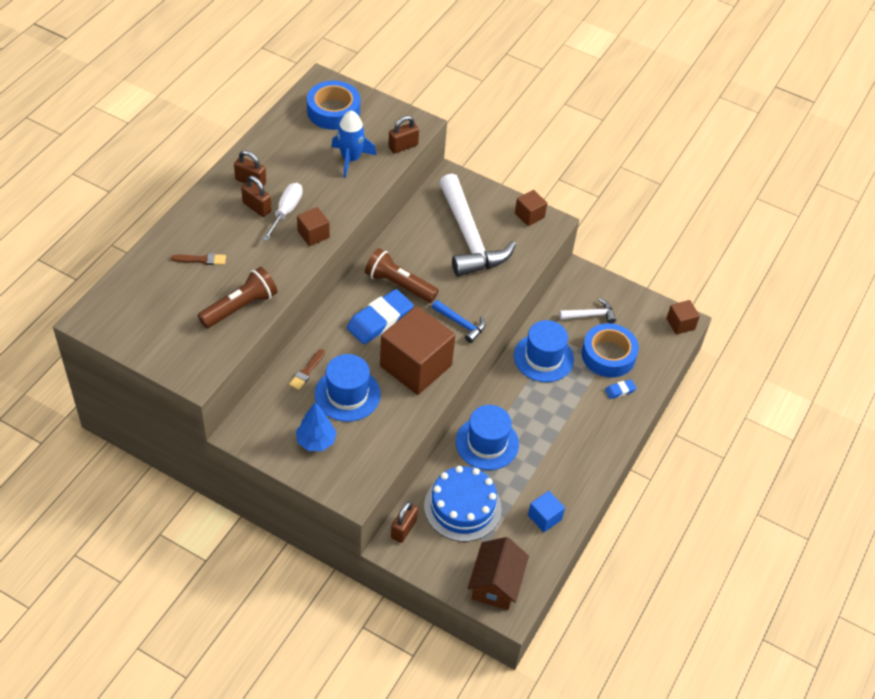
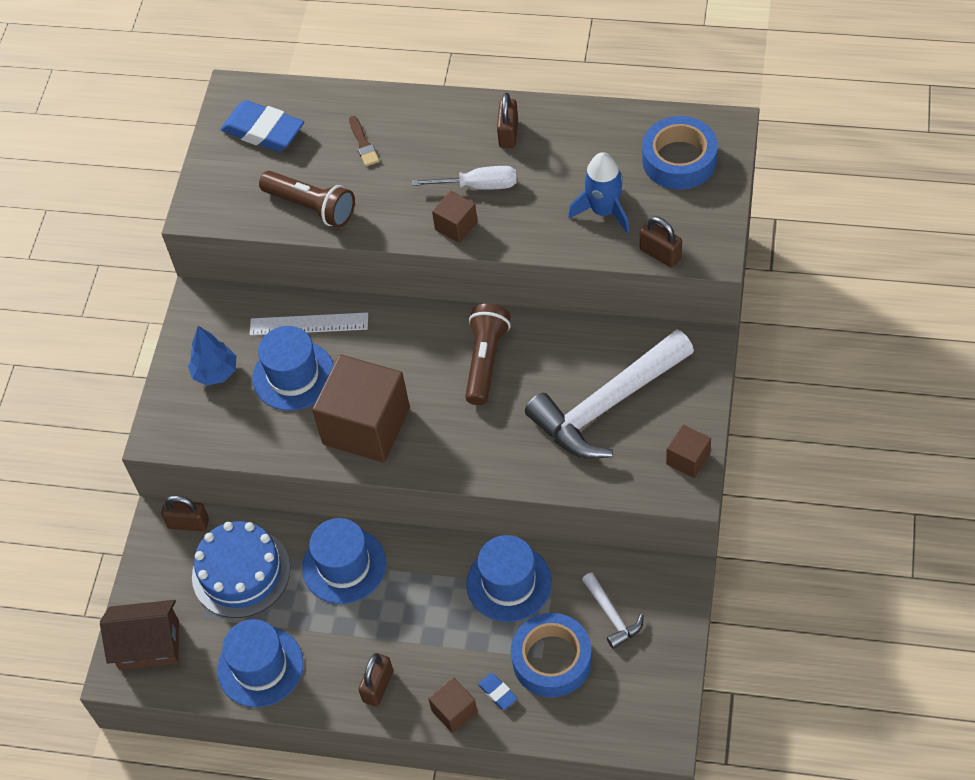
camera: 80 degrees right, 5 degrees up
(257, 207) = (470, 157): brown padlock -> brown padlock (378, 686)
(307, 371) = (309, 324): brown brush -> white ruler
(380, 320) = (419, 363): blue eraser -> blue eraser (263, 131)
(461, 324) = (455, 449): blue hammer -> none
(544, 517) = (260, 666): blue cube -> blue hat
(680, 324) = (657, 736): brown cube -> brown cube (454, 711)

